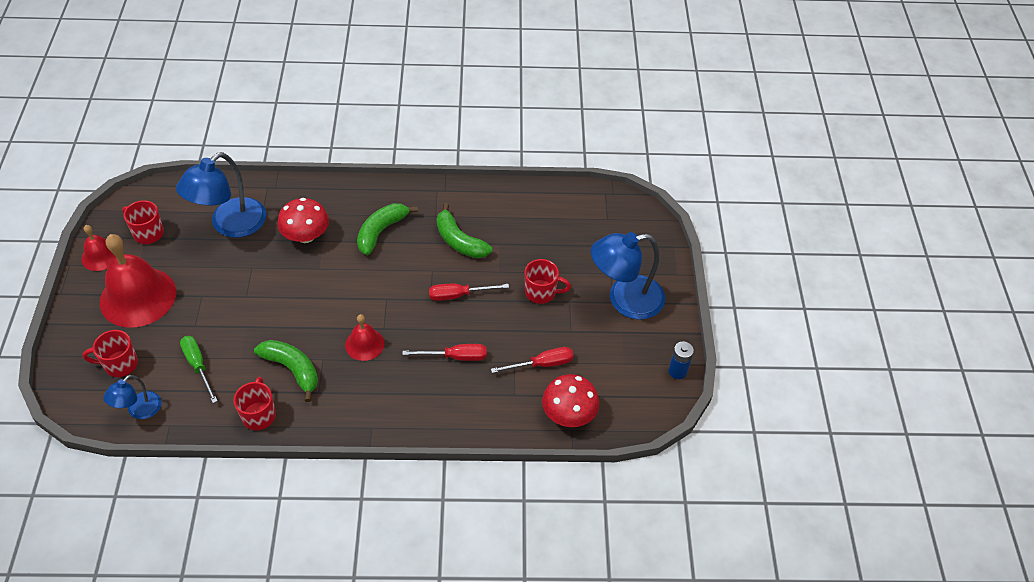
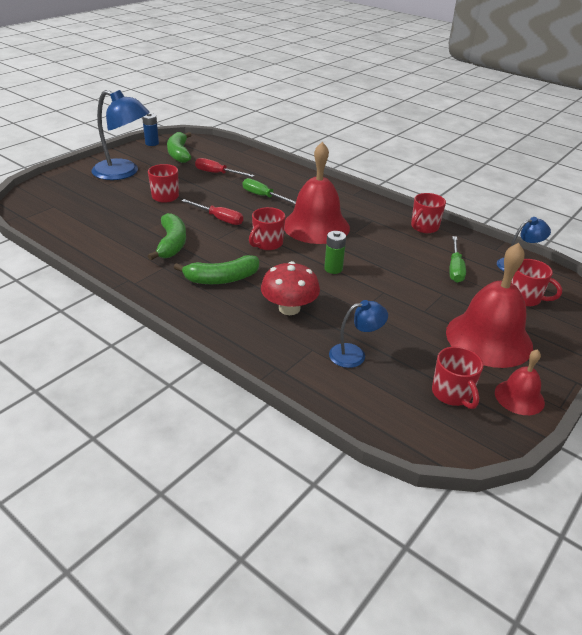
camera: 140 degrees left, 15 degrees down
(230, 225) = (354, 354): blue lamp -> blue lamp, size x0.53
(292, 369) = (381, 236): green banana -> green banana (179, 153)
(305, 297) = (333, 269): none -> green battery
(364, 344) = (316, 226): red bell -> red bell, size x1.96
(385, 291) = (267, 244): none -> red mug
(455, 357) = (263, 196): red screwdriver -> green screwdriver
(569, 414) = (233, 155): red mushroom -> none

